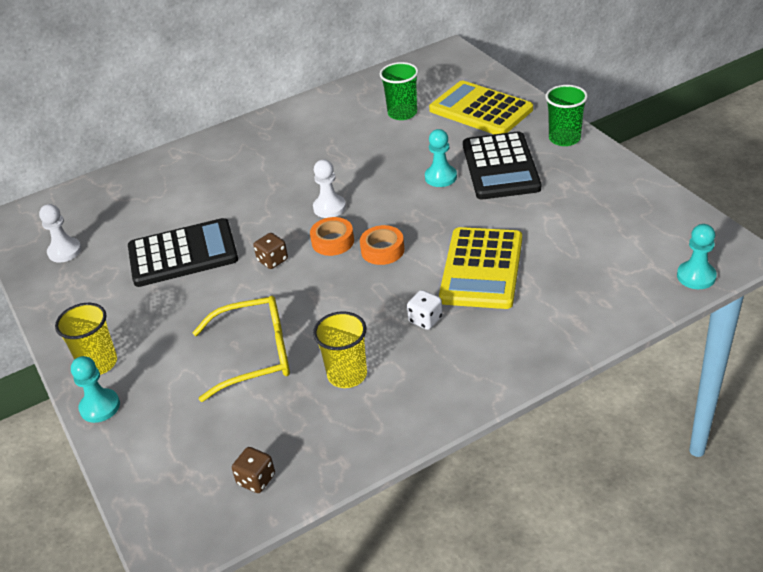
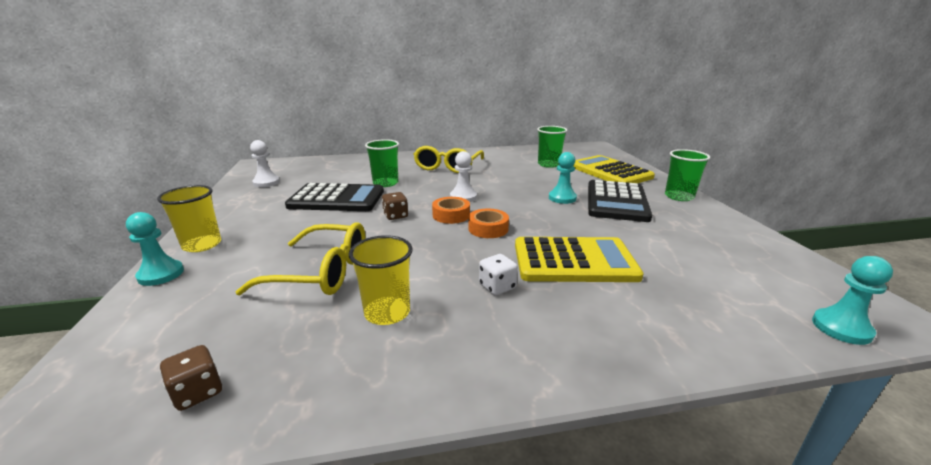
camera: 15 degrees right, 15 degrees down
(220, 209) = (385, 183): none -> green cup
(277, 153) = (448, 166): none -> yellow glasses
(481, 269) = (574, 261): yellow calculator -> yellow calculator turned 120 degrees counterclockwise

